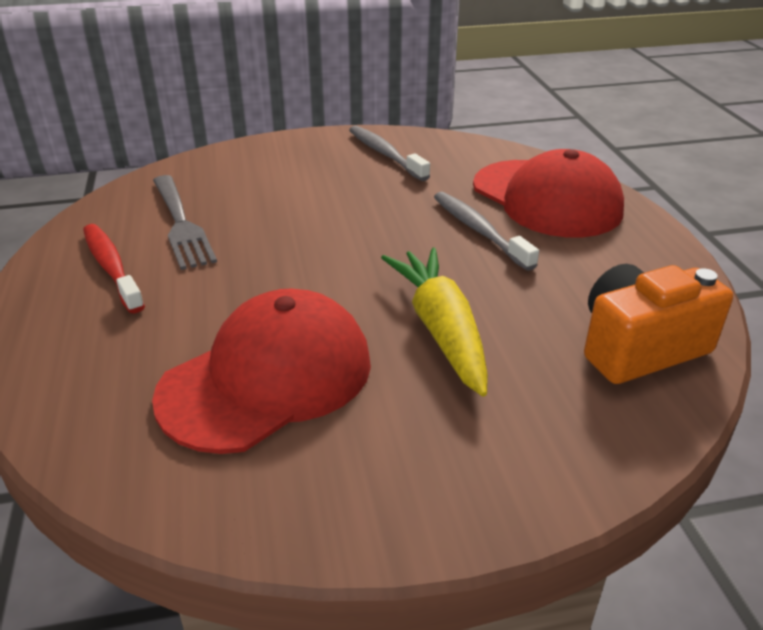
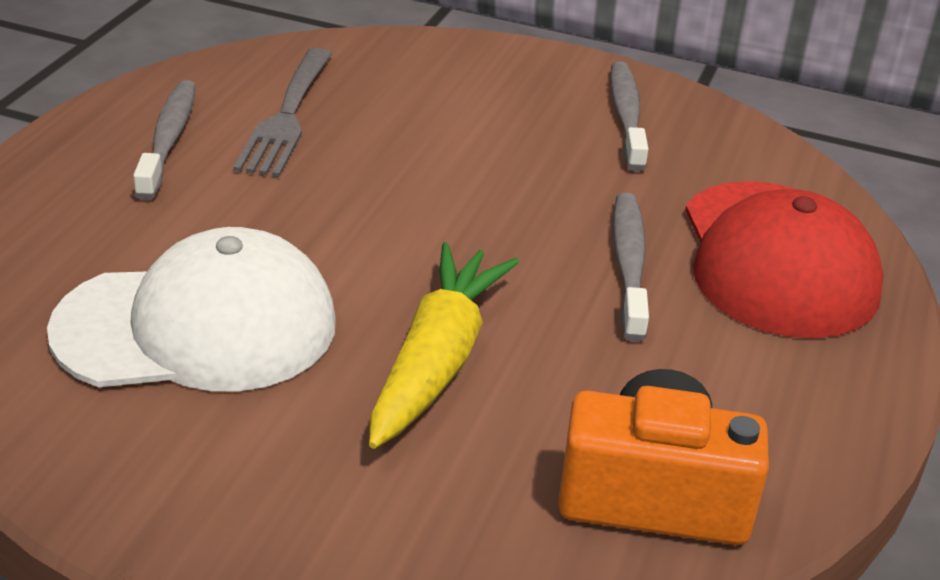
camera: 30 degrees right, 0 degrees up
(111, 267) = (169, 139): red toothbrush -> grey toothbrush
(267, 378) = (197, 327): red cap -> white cap

